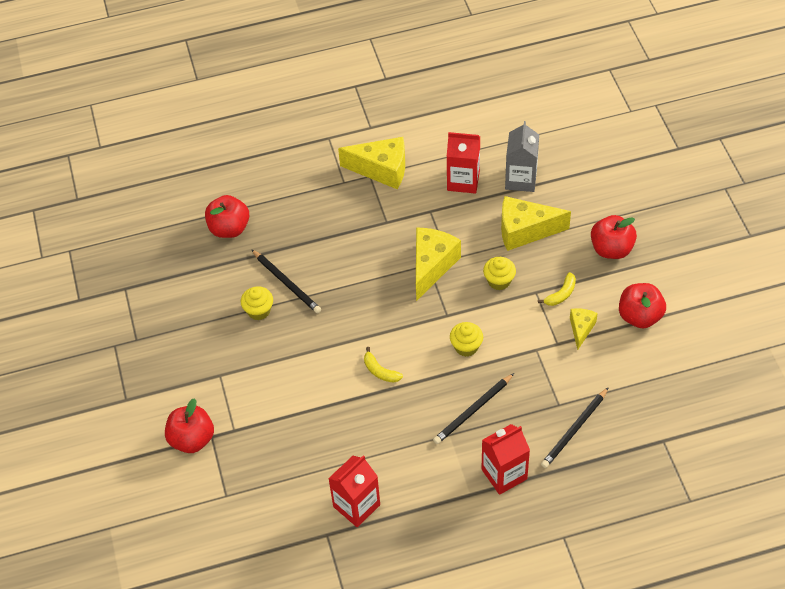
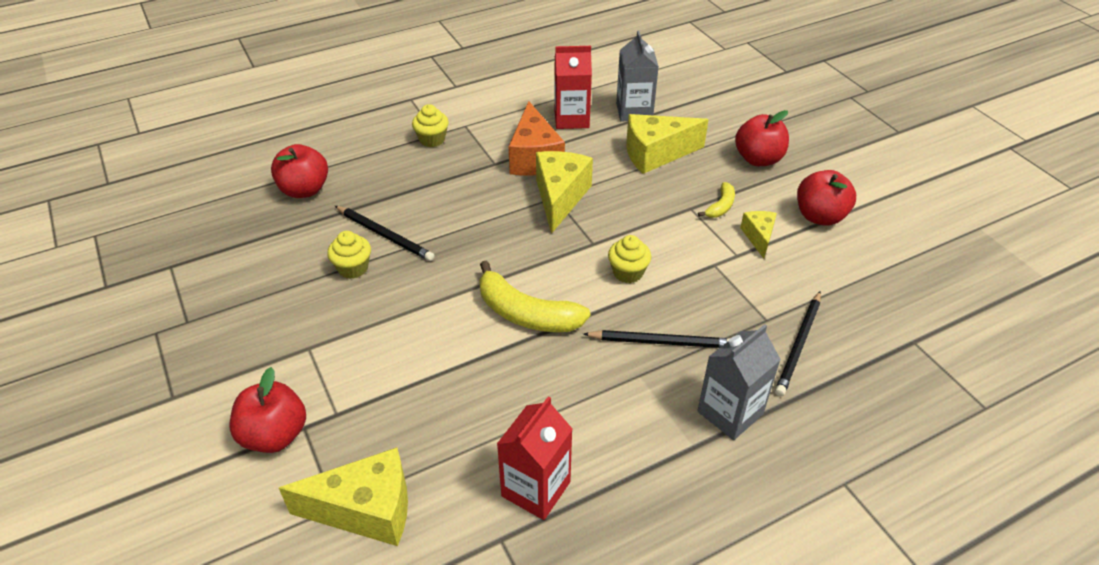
camera: 15 degrees left, 10 degrees down
(380, 371) = (526, 313): yellow banana -> yellow banana, size x1.94
(381, 170) = (477, 119): yellow cheese -> yellow cheese (366, 510)
(421, 220) = (534, 158): none -> orange cheese
(473, 410) = (661, 342): black pencil -> black pencil turned 120 degrees counterclockwise
(499, 281) = (644, 202): yellow cupcake -> yellow cupcake (432, 139)
(504, 474) = (730, 413): red carton -> grey carton

